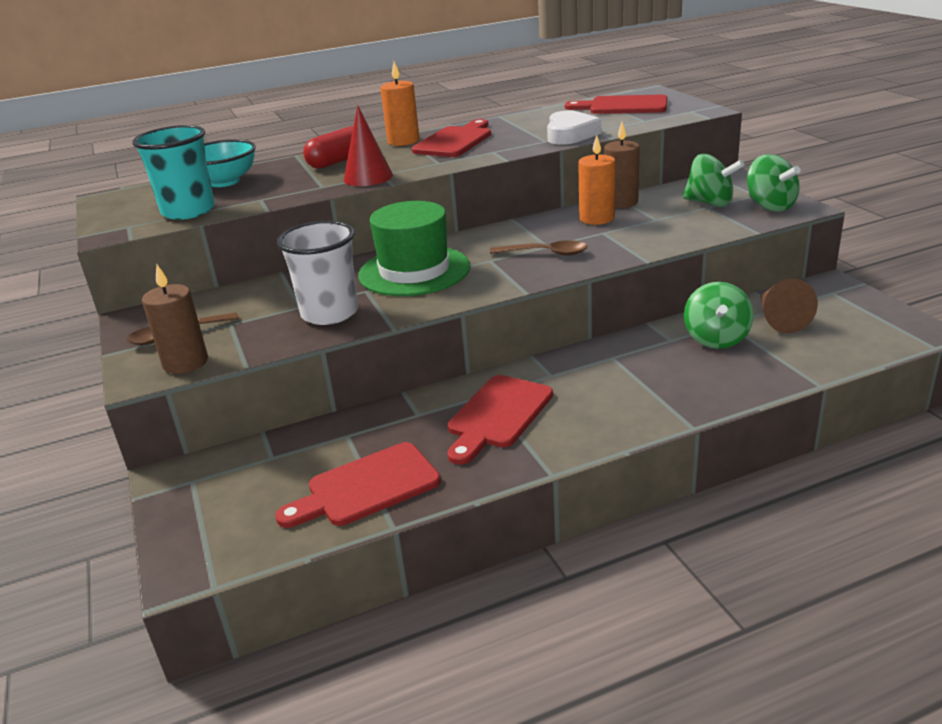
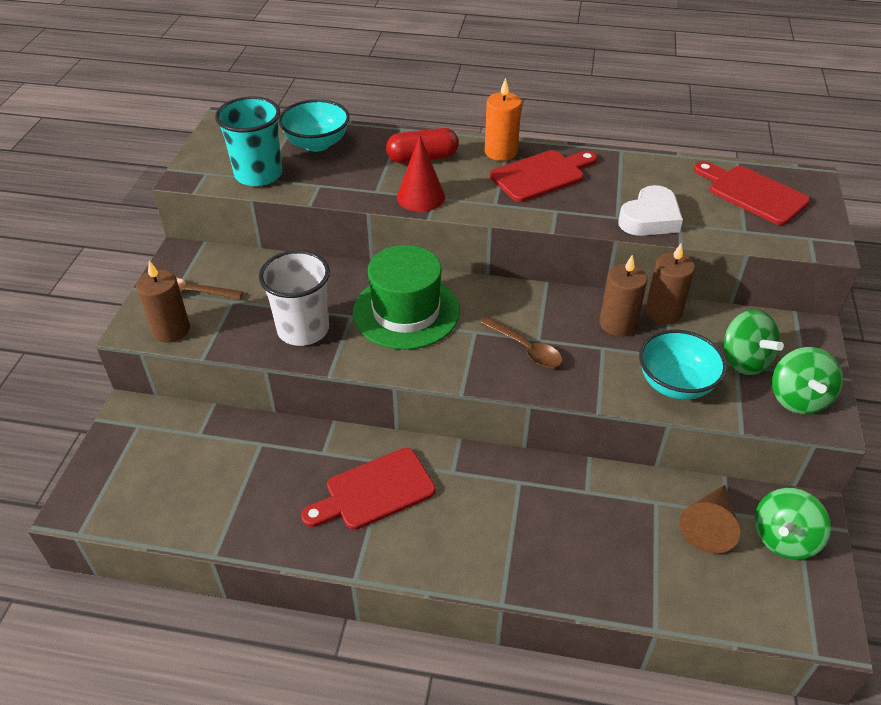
camera: 30 degrees right, 15 degrees up
(366, 487) = (230, 505): red cutting board -> none
(596, 218) = (617, 324): orange candle -> brown candle
(681, 229) = (675, 384): none -> turquoise bowl
(716, 339) = (626, 515): green spinning top -> green spinning top (783, 538)

